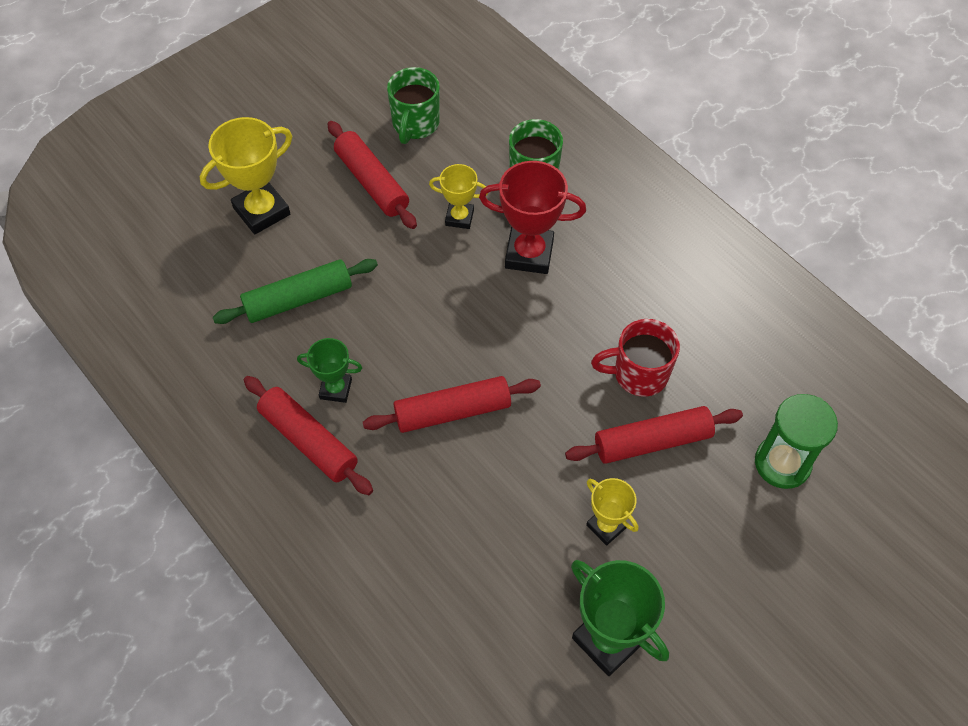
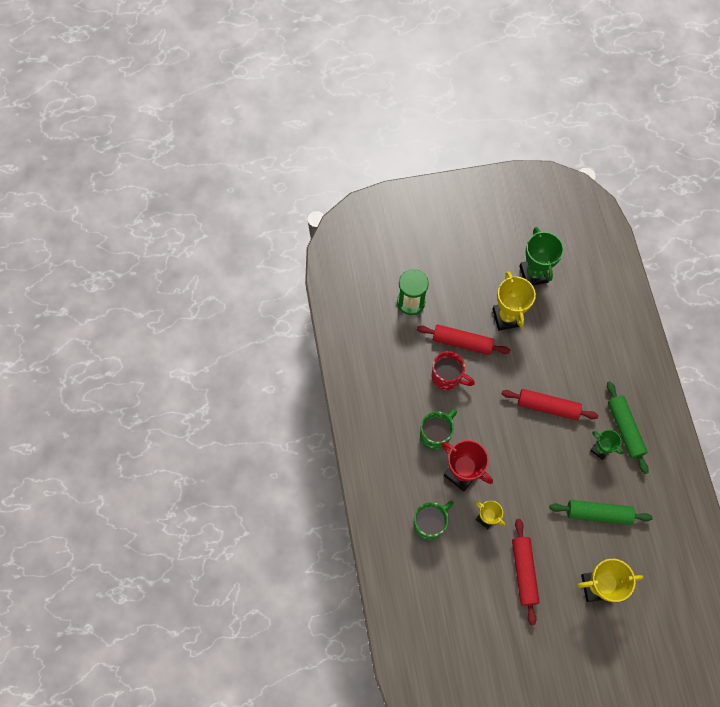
camera: 150 degrees left, 10 degrees up
(309, 441) = (624, 429): red rolling pin -> green rolling pin
(415, 124) = (477, 602): green mug -> green mug (435, 434)
(606, 526) = (507, 317): yellow trophy -> yellow trophy, size x1.70

